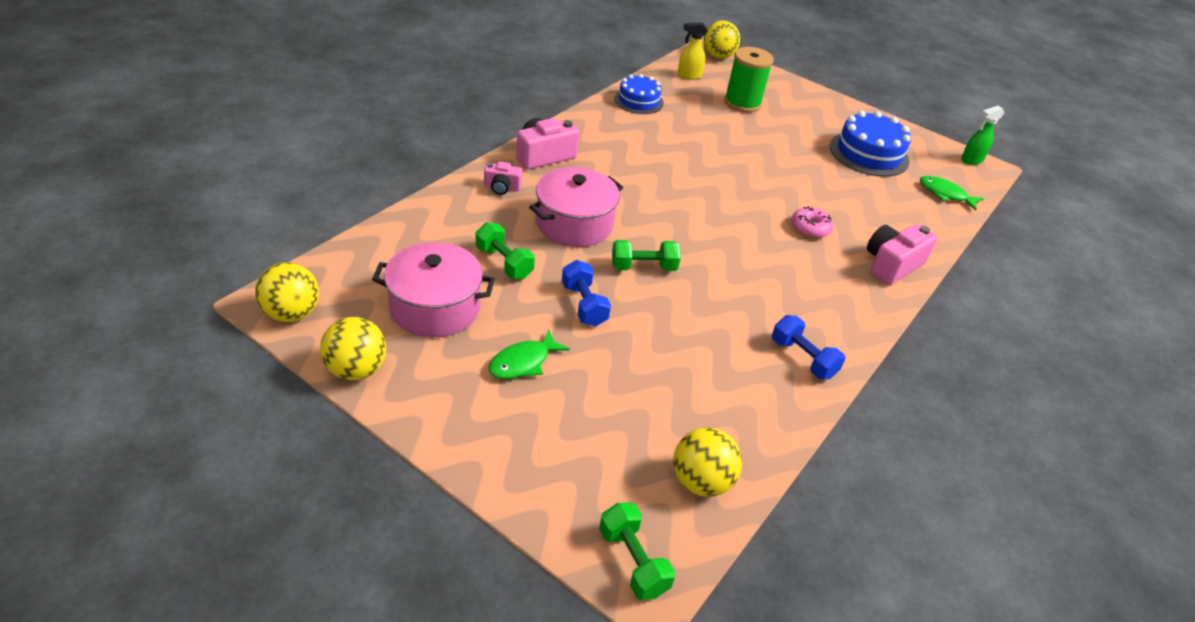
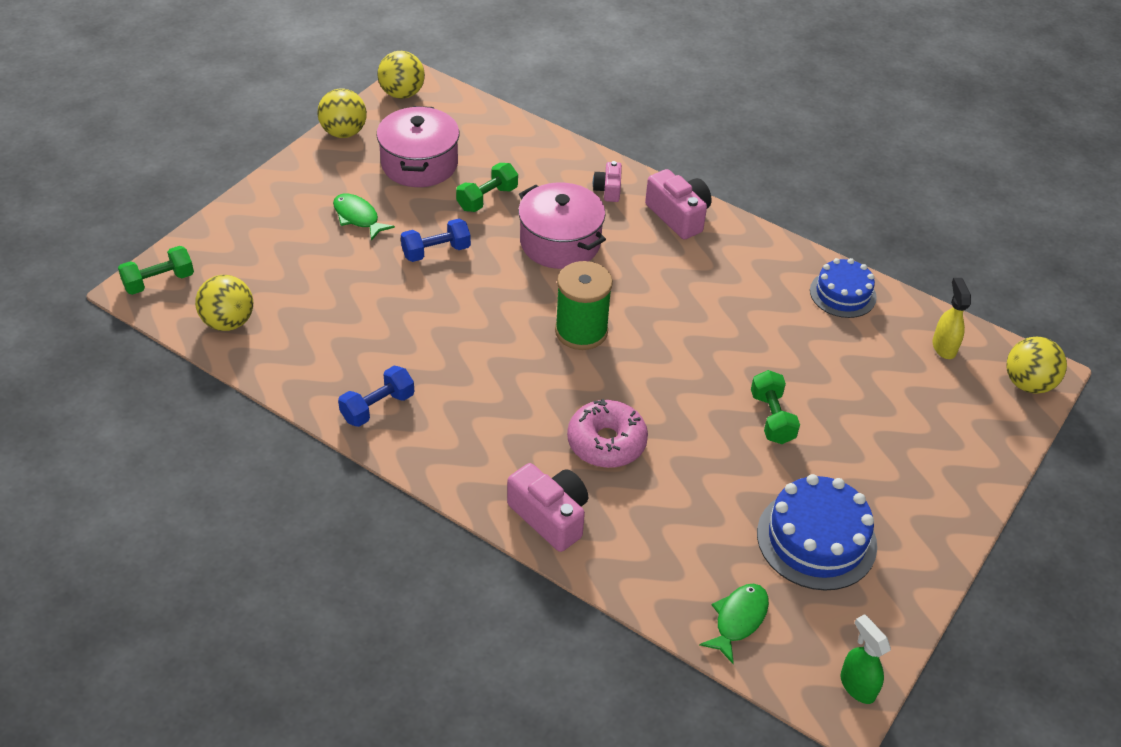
camera: 90 degrees right, 5 degrees up
(643, 267) = (500, 293): green dumbbell -> green dumbbell (772, 418)
(742, 103) = (894, 402): green spool -> green spool (581, 331)
(810, 228) = (606, 442): pink donut -> pink donut, size x1.55

